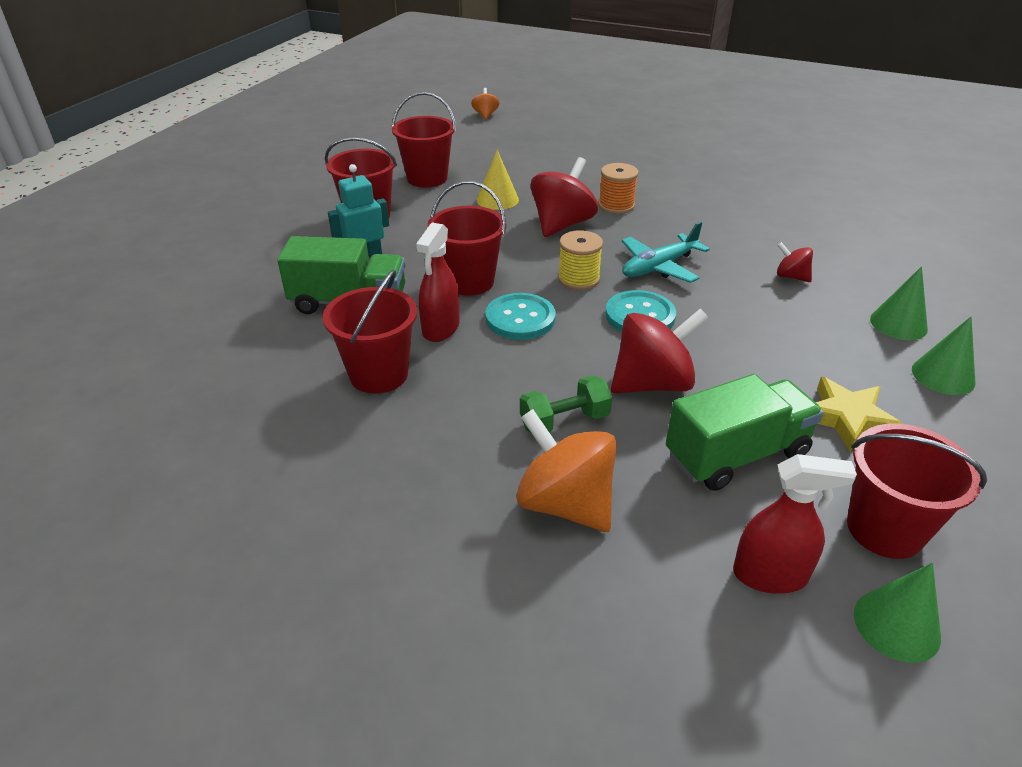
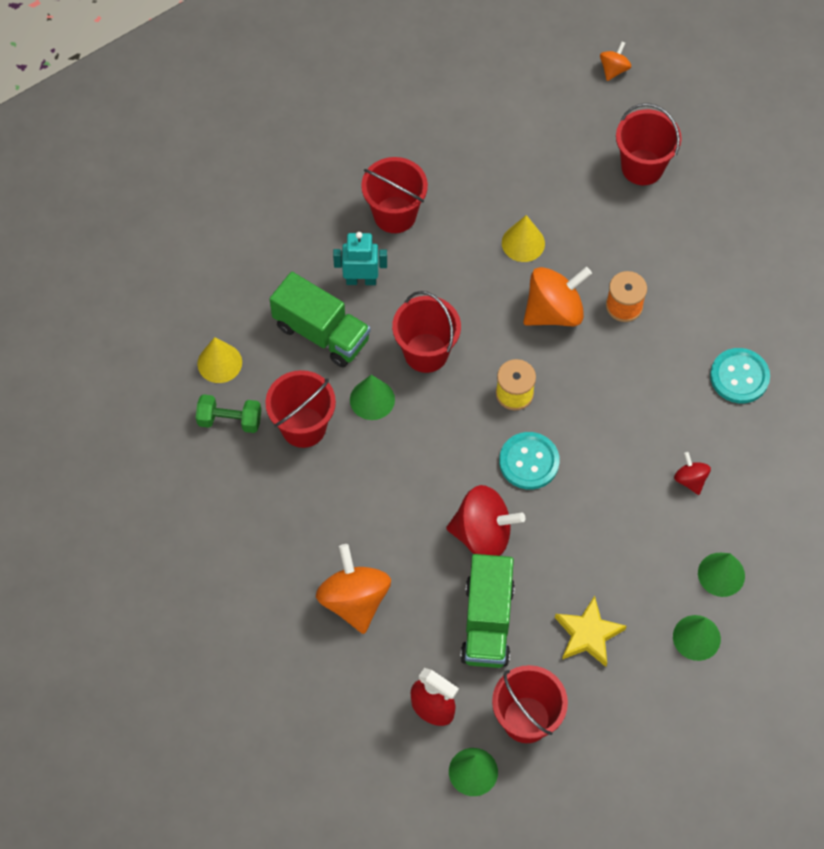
camera: 30 degrees right, 25 degrees up
(242, 359) = (219, 363): none -> yellow cone
(427, 178) = (480, 174): red bucket -> red bucket (642, 167)
(441, 328) = (372, 399): red spray bottle -> green cone
(520, 318) = (437, 418): turquoise button -> turquoise button (739, 377)
(562, 224) = (554, 311): red spinning top -> orange spinning top
(564, 421) = (399, 536): green dumbbell -> green dumbbell (230, 420)
(659, 267) = (591, 412): turquoise plane -> none
(736, 455) = (487, 622): green truck -> green truck turned 90 degrees clockwise

